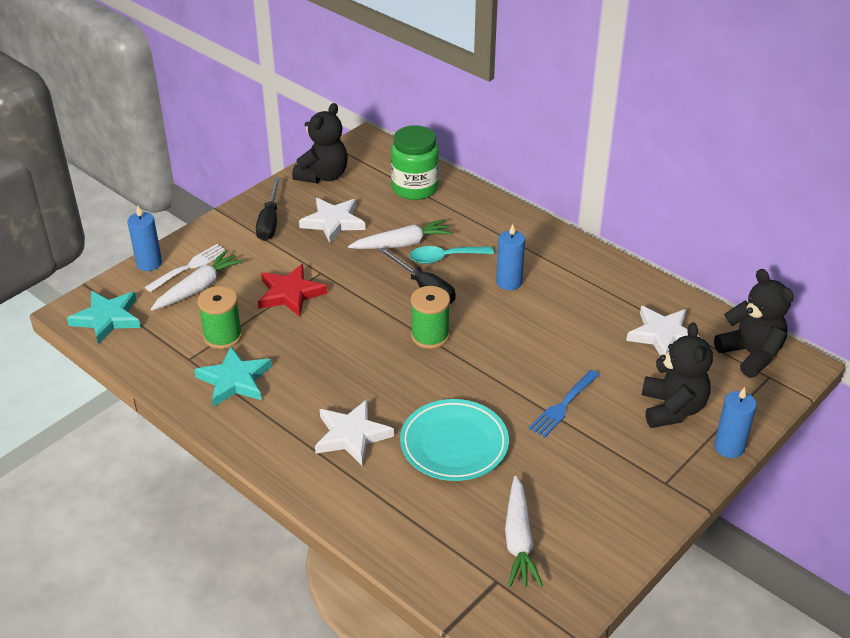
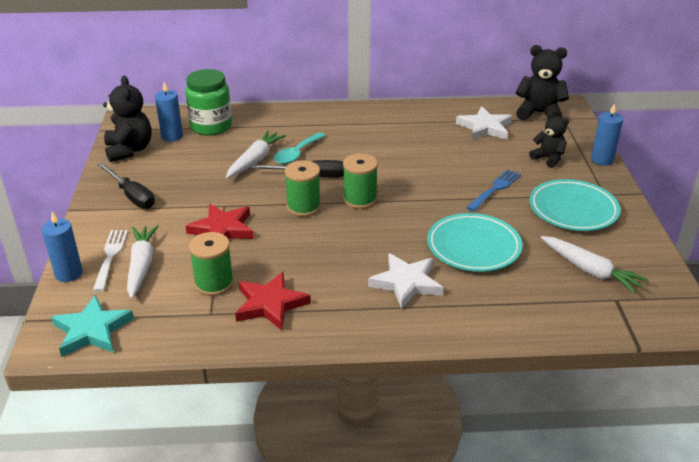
camera: 45 degrees left, 5 degrees down
(234, 380) = (270, 304): turquoise star -> red star
(333, 222) = (184, 172): white star -> none
(376, 313) = (303, 207): none -> green spool
(509, 282) = (358, 146): blue candle -> blue candle (172, 136)
(563, 405) = (495, 189): blue fork -> blue fork turned 135 degrees counterclockwise
(604, 475) = (573, 210): none -> turquoise plate
(672, 409) = (548, 158): black teddy bear -> black teddy bear, size x0.64

